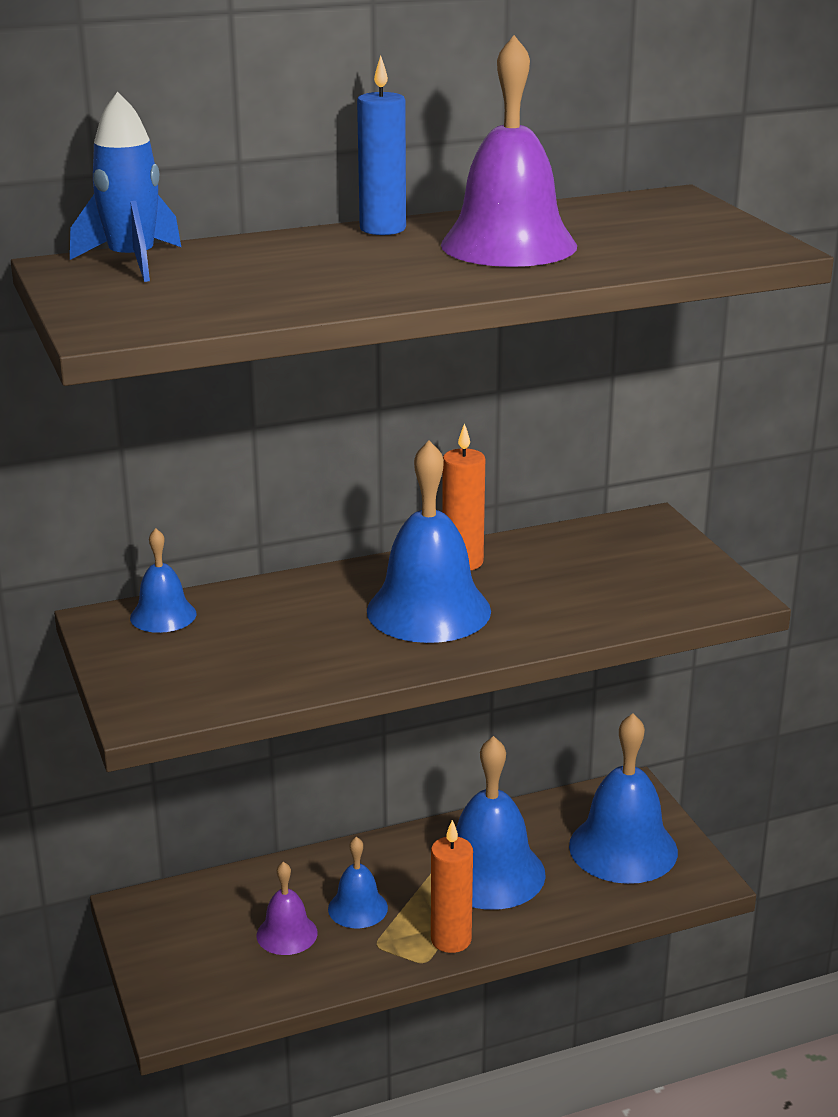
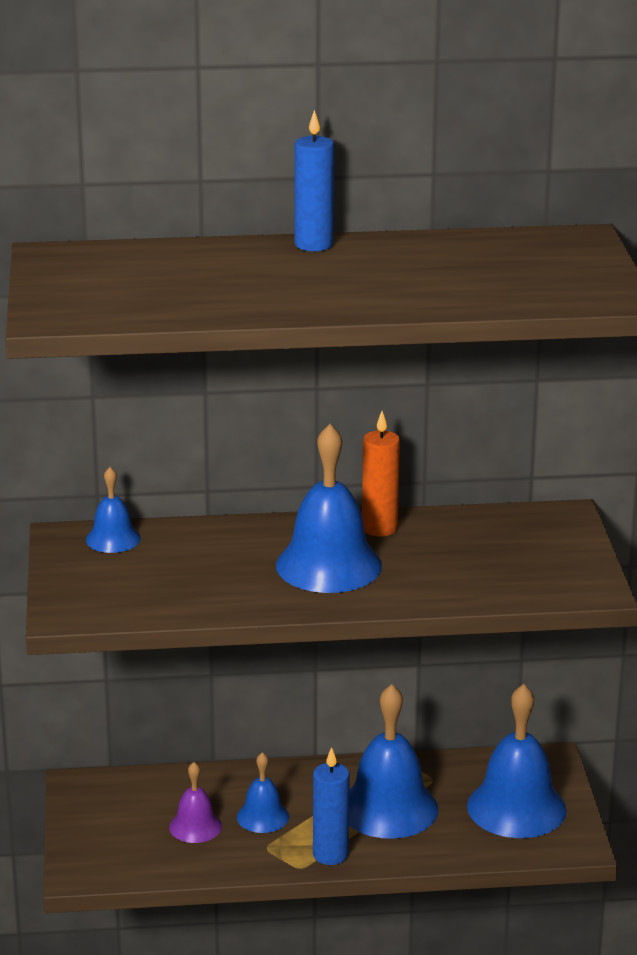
camera: 15 degrees right, 0 degrees up
(132, 262) = (100, 256): blue rocket -> none
(451, 940) = (330, 855): orange candle -> blue candle
(509, 245) = (403, 272): purple bell -> none

